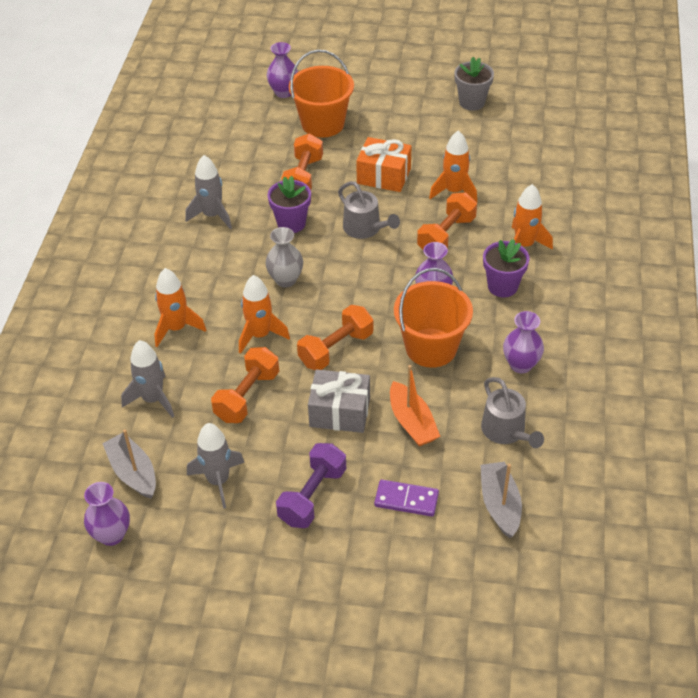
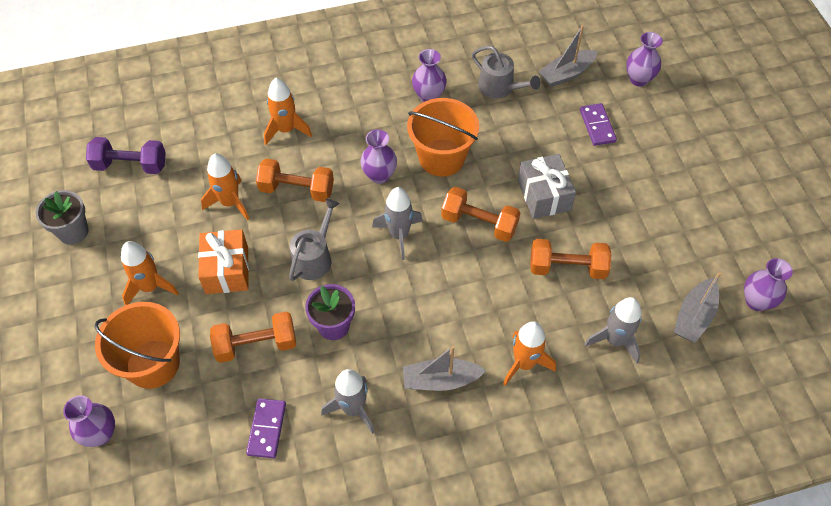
camera: 115 degrees left, 10 degrees up
(199, 271) = (440, 380): none -> grey boat
(218, 481) = (660, 250): grey rocket -> grey rocket (399, 235)
(229, 168) = (267, 429): none -> purple domino
(260, 335) = (494, 288): orange rocket -> orange rocket (150, 287)
(285, 280) = (415, 297): grey vase -> none
(312, 496) = (632, 183): purple dumbbell -> purple dumbbell (130, 165)
(412, 422) = (525, 145): orange boat -> none
(458, 578) = (638, 79): none -> purple vase
(502, 286) = (345, 131): purple flower pot -> none
(506, 431) = (499, 87): grey watering can -> grey watering can turned 90 degrees clockwise

